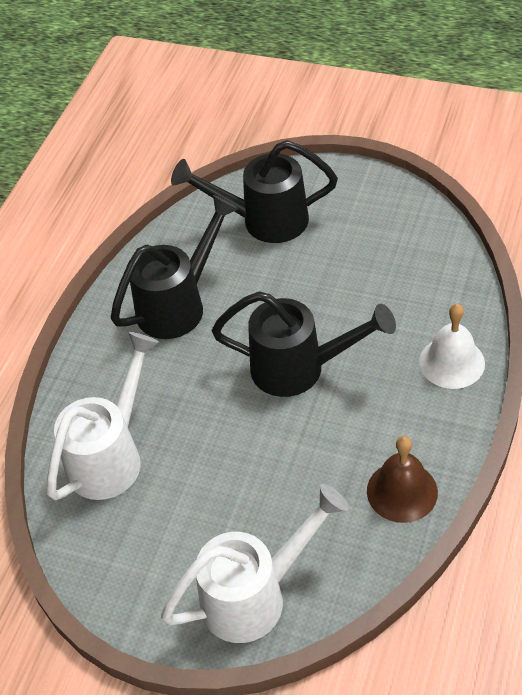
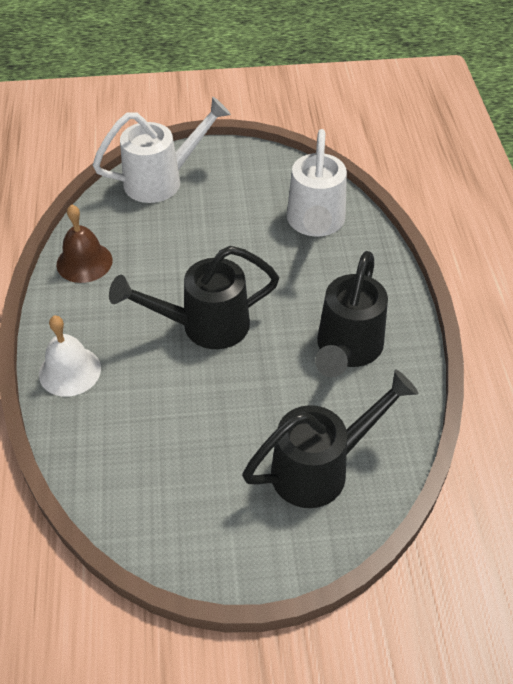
camera: 150 degrees right, 0 degrees up
(256, 595) = (163, 180): white watering can -> white watering can turned 150 degrees counterclockwise

